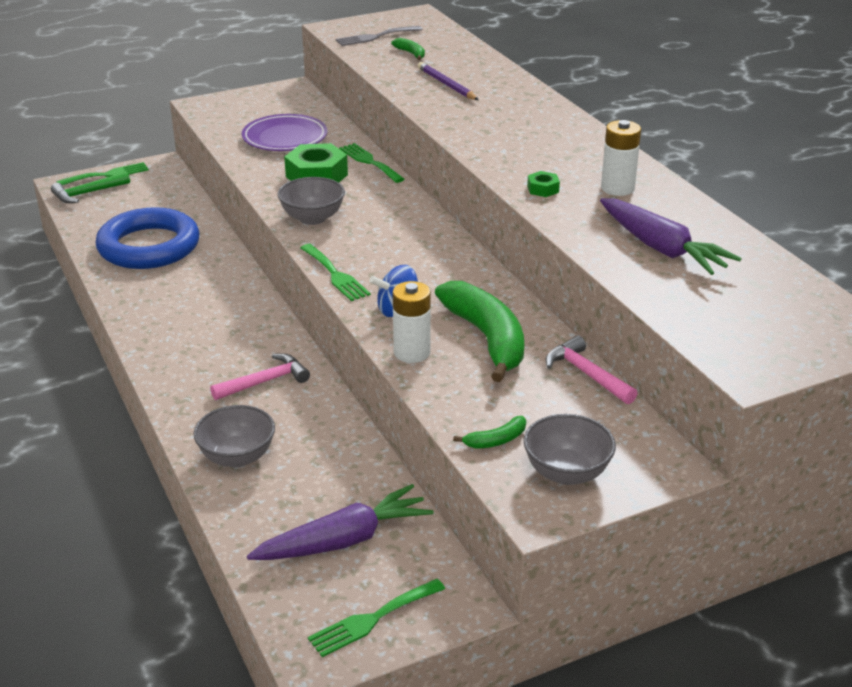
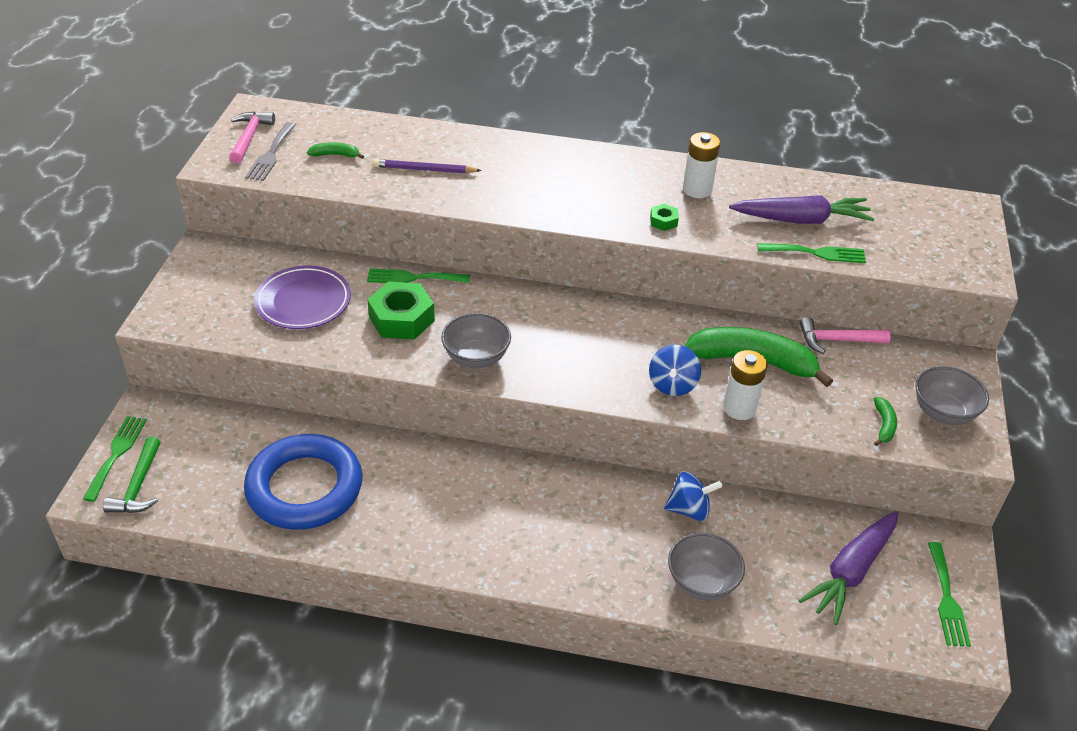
camera: 55 degrees left, 10 degrees up
(265, 382) = (610, 515): pink hammer -> pink hammer (249, 137)
(317, 419) = (689, 509): none -> blue spinning top
(335, 275) = (585, 391): green fork -> green fork (816, 253)
(343, 540) = (851, 571): purple carrot -> purple carrot turned 150 degrees counterclockwise

